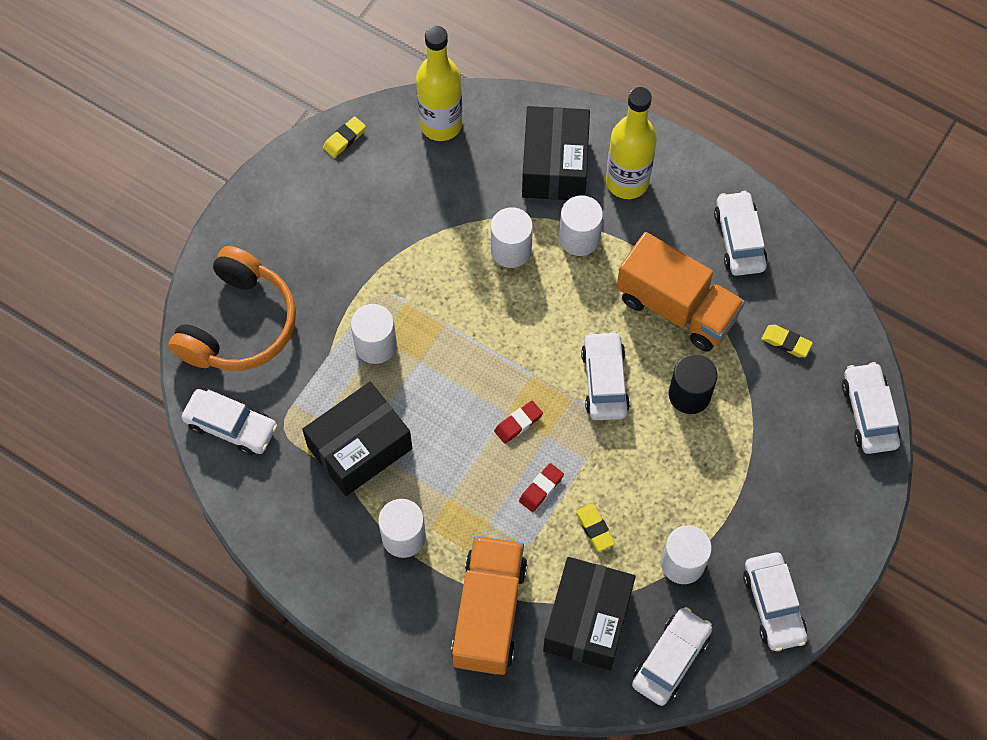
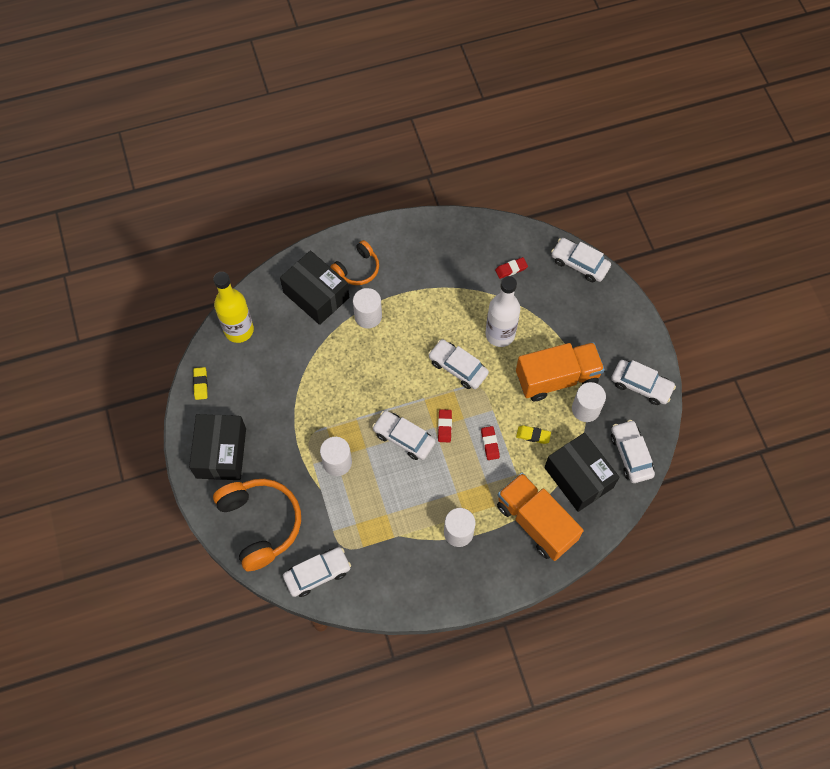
camera: 50 degrees left, 0 degrees up
(360, 448) = (389, 516): black box -> black box (221, 453)
(511, 250) = (344, 353): white cylinder -> none
(627, 182) = (357, 269): yellow bottle -> orange headphones
(676, 307) = (448, 302): orange truck -> orange truck (557, 378)
(689, 394) = (500, 334): black cylinder -> white bottle
(739, 239) = (437, 245): white car -> white car (404, 438)
(786, 342) = (511, 269): yellow eraser -> red eraser

